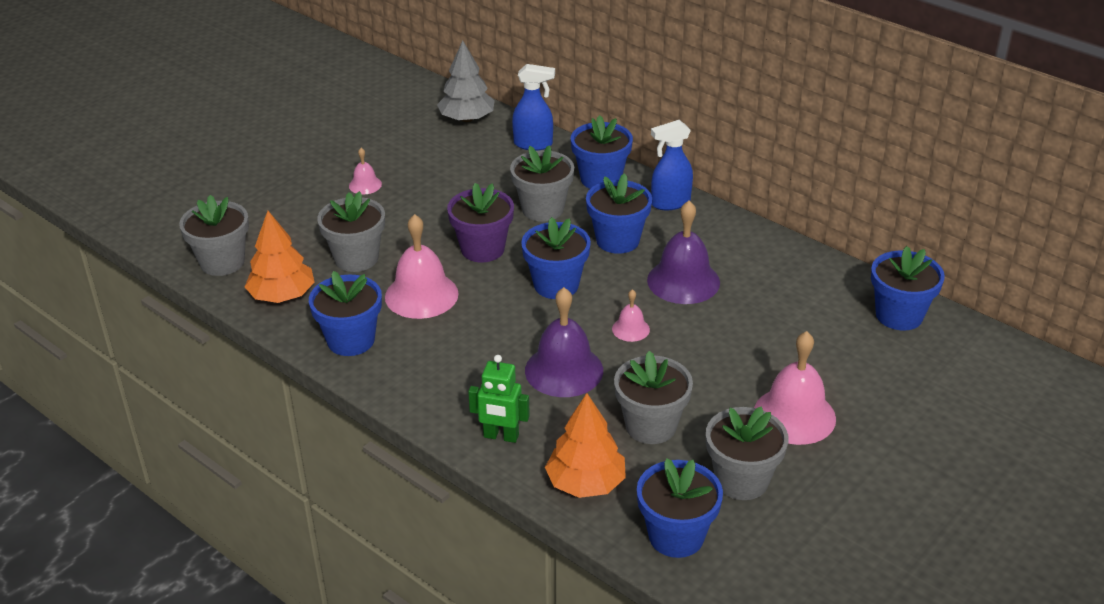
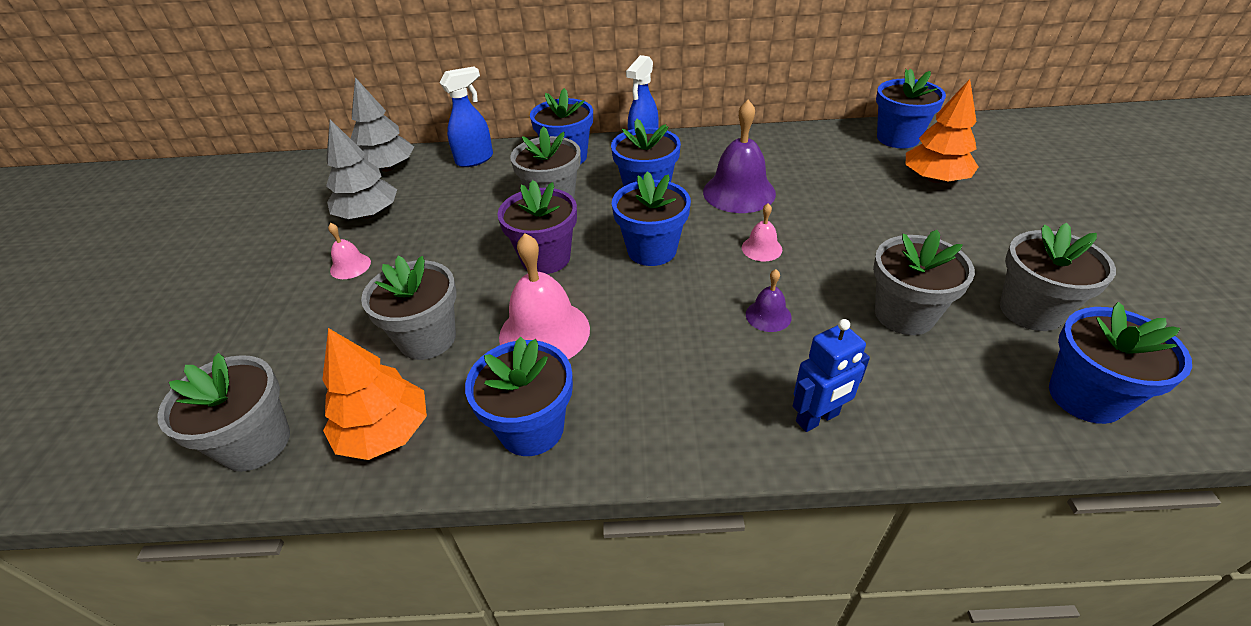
camera: 40 degrees left, 5 degrees up
(414, 152) = (368, 214): none -> grey tree
(501, 436) = (817, 418): green robot -> blue robot
(564, 370) = (768, 315): purple bell -> purple bell, size x0.50
(586, 483) = (950, 406): orange tree -> orange tree (934, 179)
(794, 415) = (967, 237): pink bell -> none

